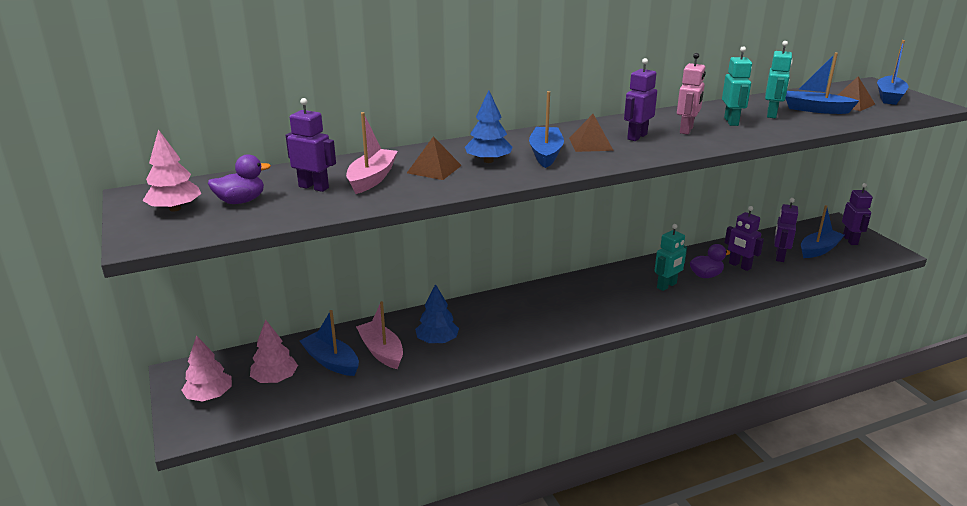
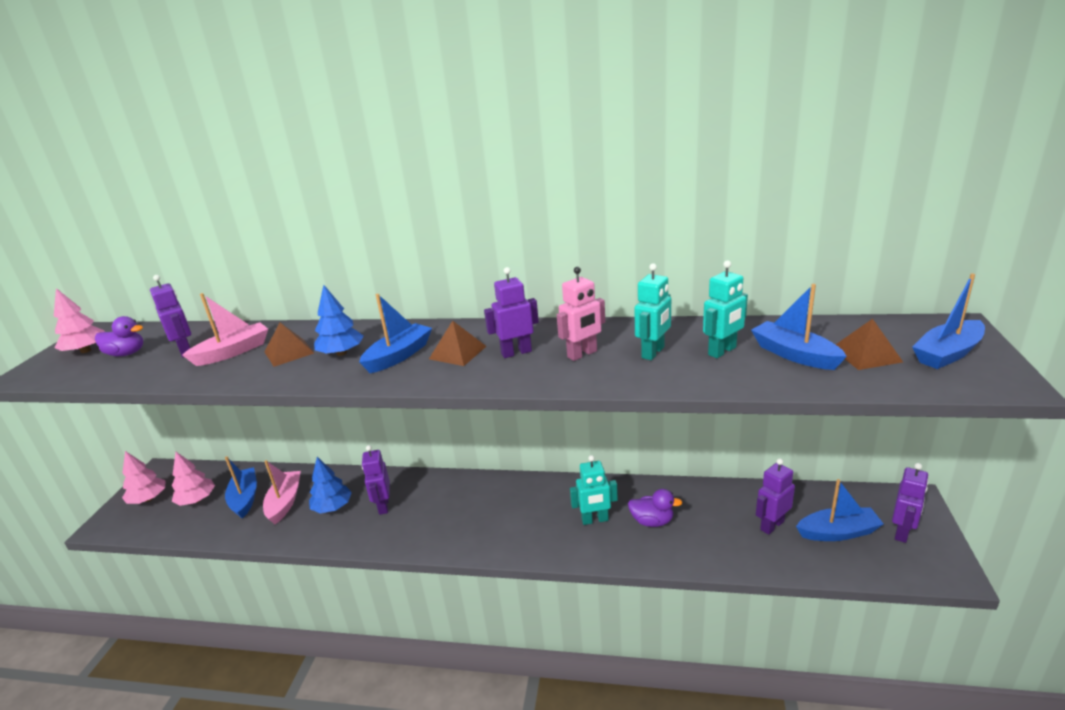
camera: 35 degrees right, 0 degrees up
(739, 266) = (706, 522): purple robot -> purple robot (383, 506)

